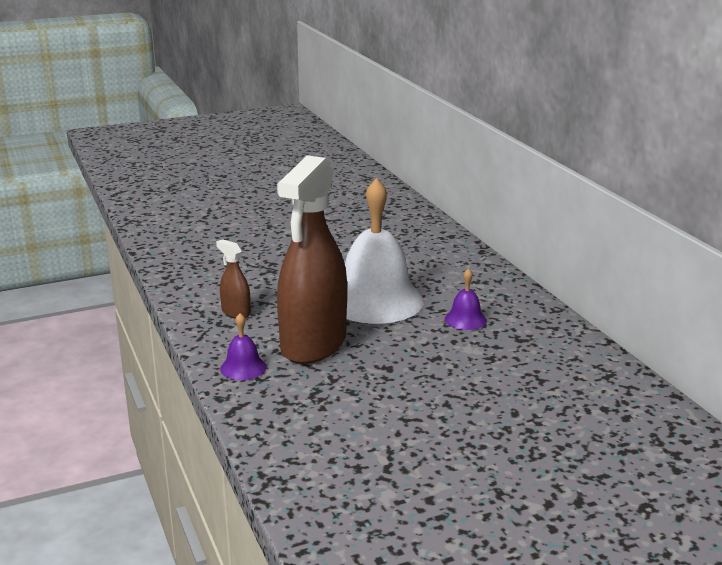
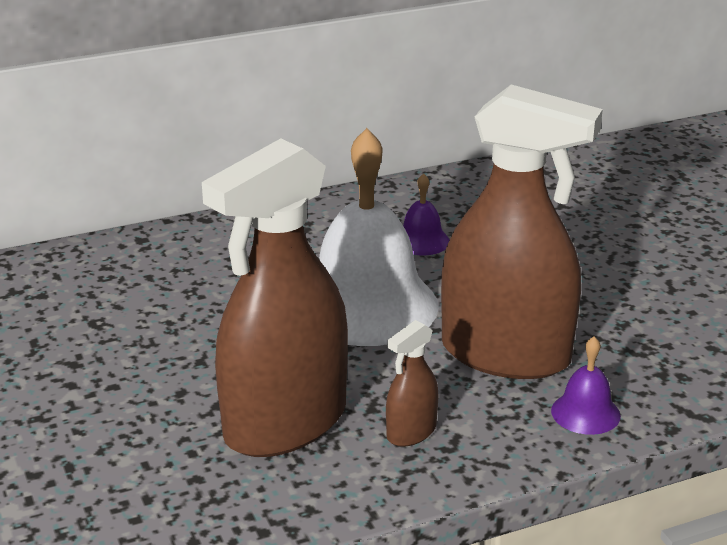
camera: 90 degrees left, 5 degrees up
(252, 279) = (285, 423): none -> brown spray bottle

